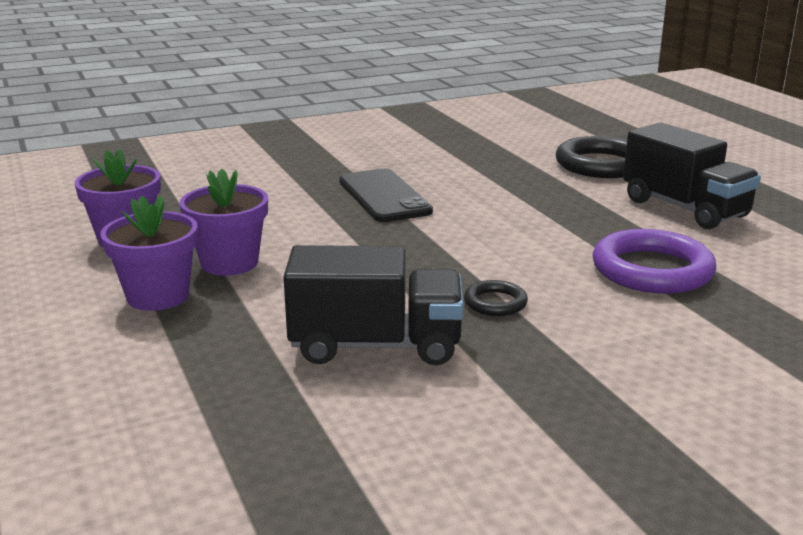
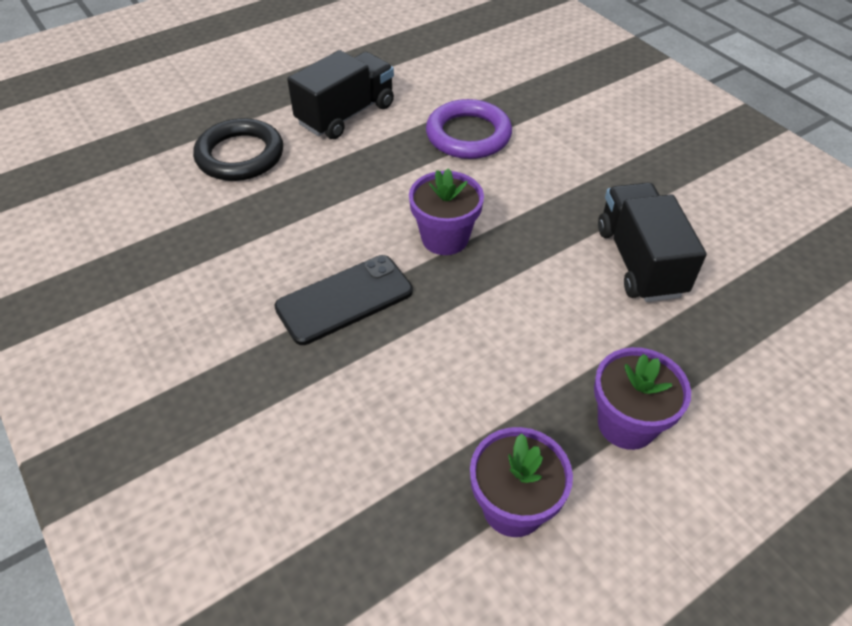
camera: 100 degrees left, 25 degrees up
(229, 263) = (540, 388): purple flower pot -> purple flower pot (445, 238)
(495, 303) = (549, 207): black ring -> none

